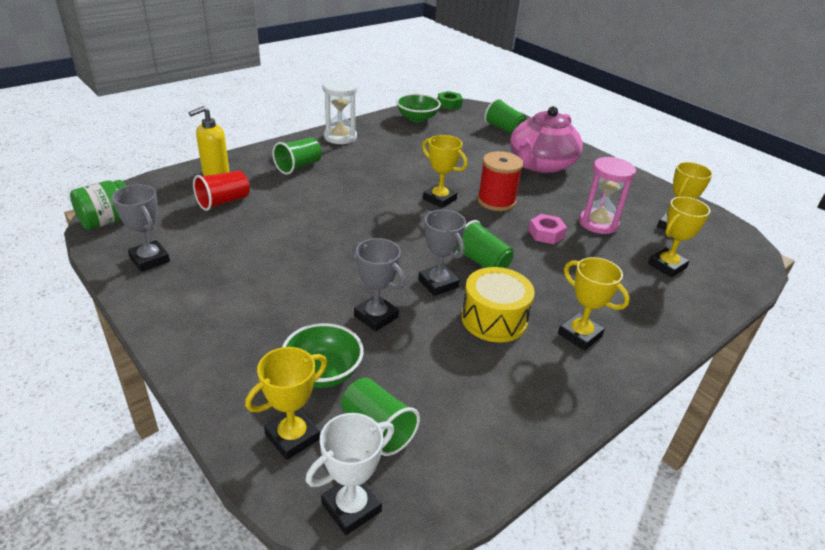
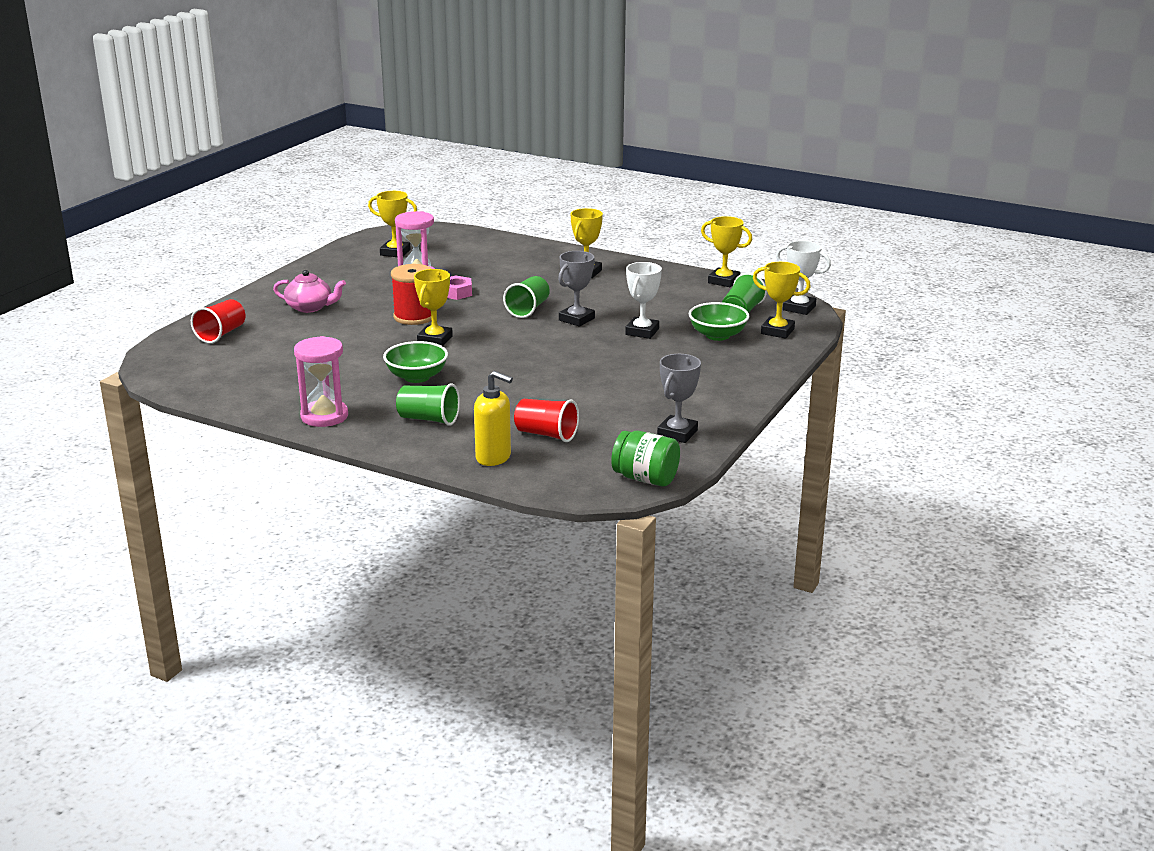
camera: 110 degrees left, 10 degrees down
(340, 137) = (324, 416): white hourglass -> pink hourglass
(376, 316) = (642, 332): grey trophy -> white trophy
(417, 118) = (223, 385): green bowl -> green bowl (416, 377)
(449, 104) = (155, 374): green nut -> none
(494, 319) = (599, 297): yellow drum -> none
(504, 129) = (221, 334): green cup -> red cup
(540, 164) = (310, 307): pink teapot -> pink teapot, size x0.57
(667, 266) = (464, 253): yellow trophy -> yellow trophy (723, 281)

